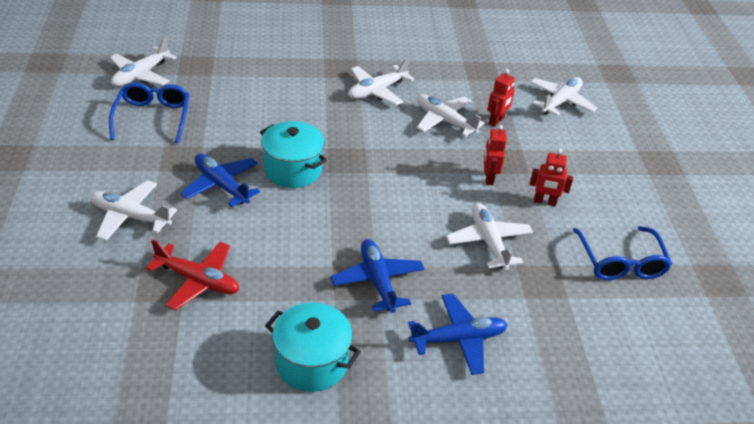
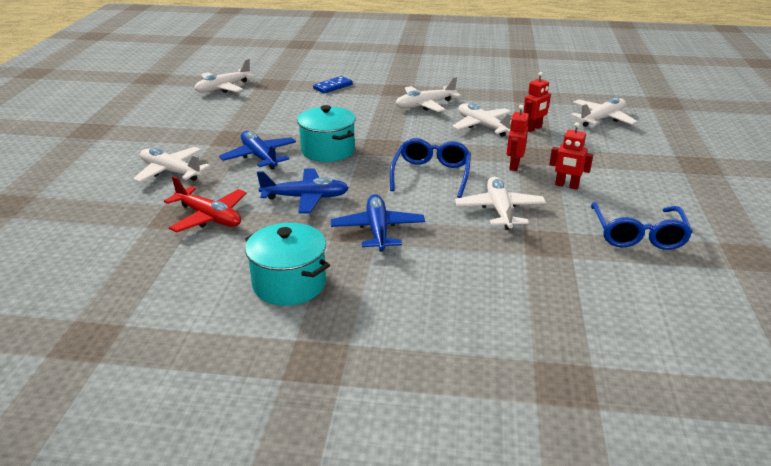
camera: 15 degrees right, 10 degrees down
(153, 117) = (220, 113): blue glasses -> blue glasses (431, 175)
(267, 66) = (333, 86): none -> blue domino
(458, 339) = (444, 279): blue plane -> blue plane (305, 198)

